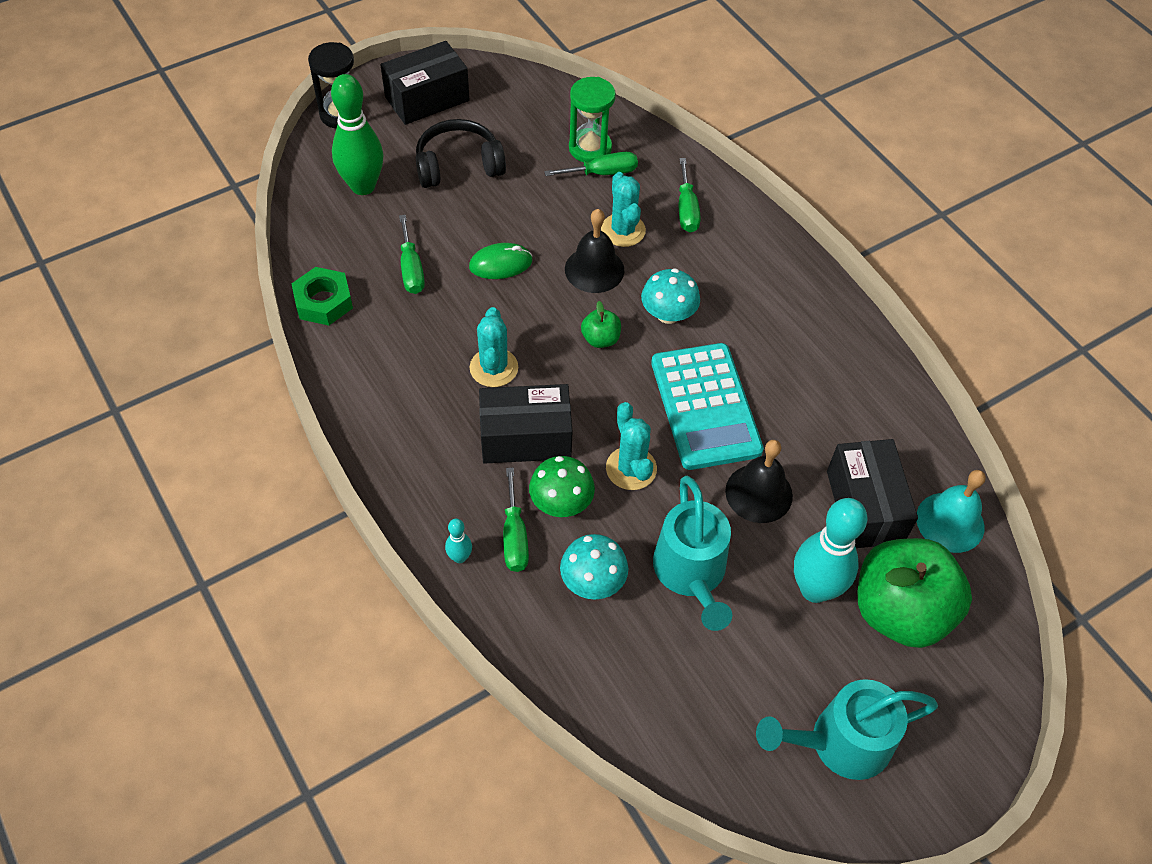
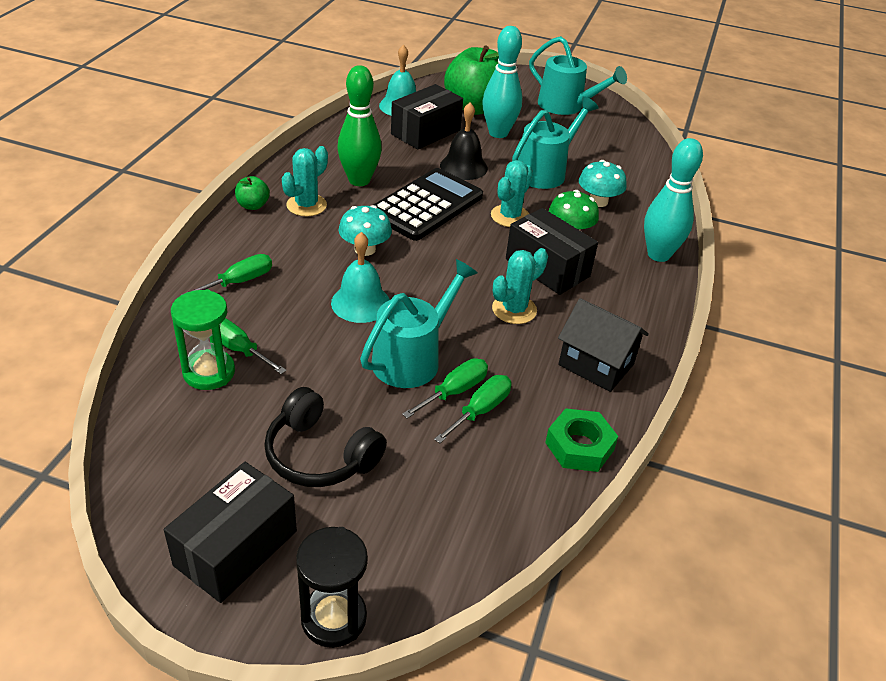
camera: 130 degrees left, 15 degrees down
(363, 186) = (422, 514): green bowling pin -> green bowling pin (359, 180)
(381, 375) = (596, 364): none -> black house
(427, 99) = (236, 548): black box -> black box turned 75 degrees counterclockwise
(460, 557) = (658, 255): turquoise bowling pin -> turquoise bowling pin, size x2.27
(500, 264) = (413, 358): green mouse -> turquoise watering can
(514, 536) = (616, 240): green screwdriver -> green screwdriver (454, 391)
(594, 269) = (360, 303): black bell -> turquoise bell
(600, 339) = (425, 270): green apple -> green apple (253, 205)
(623, 230) = (300, 306): turquoise cactus -> turquoise cactus (306, 205)
(705, 406) = (426, 205): turquoise calculator -> black calculator

